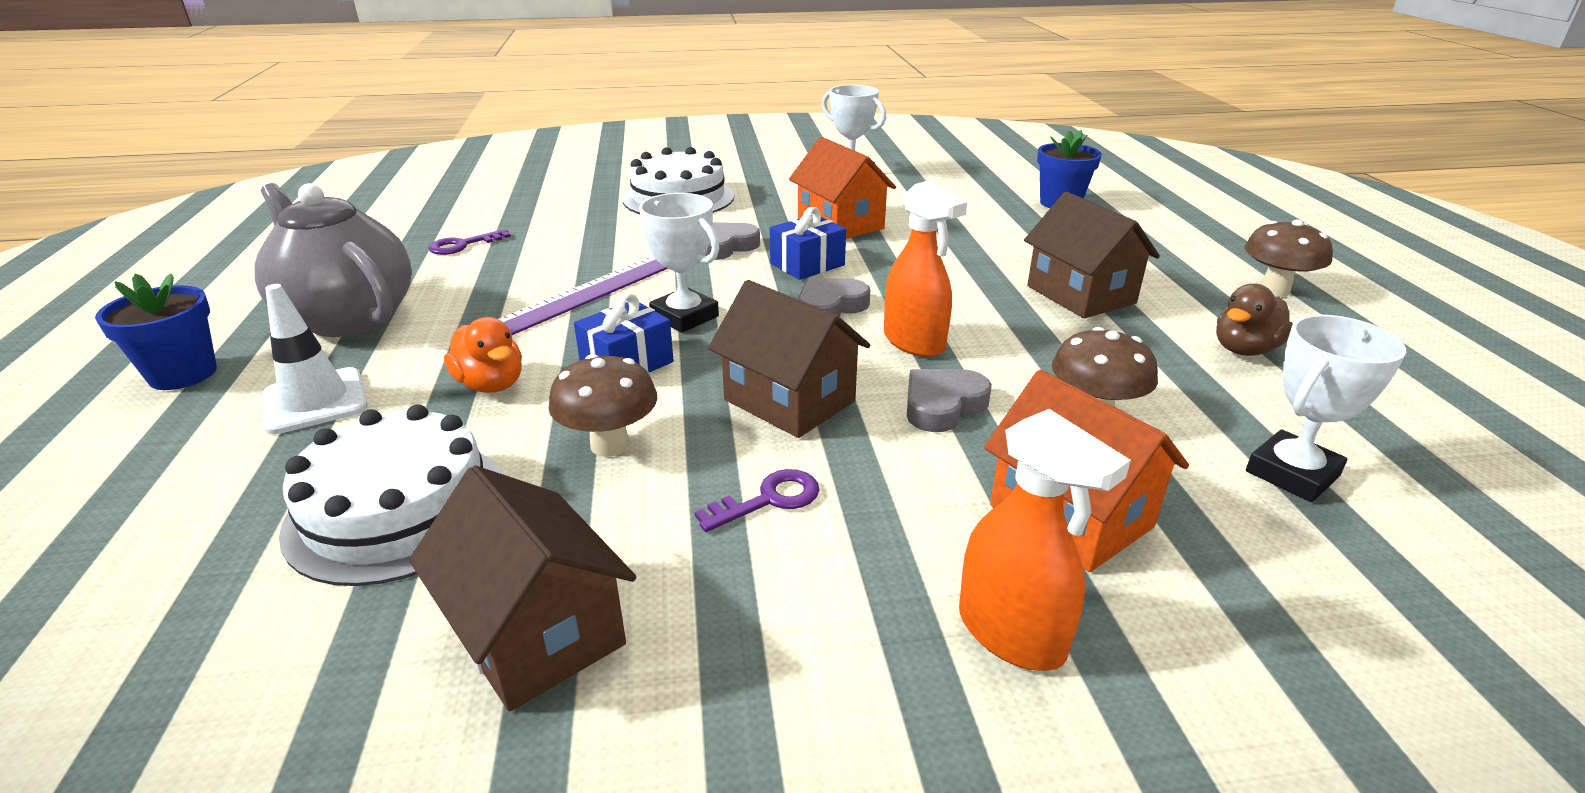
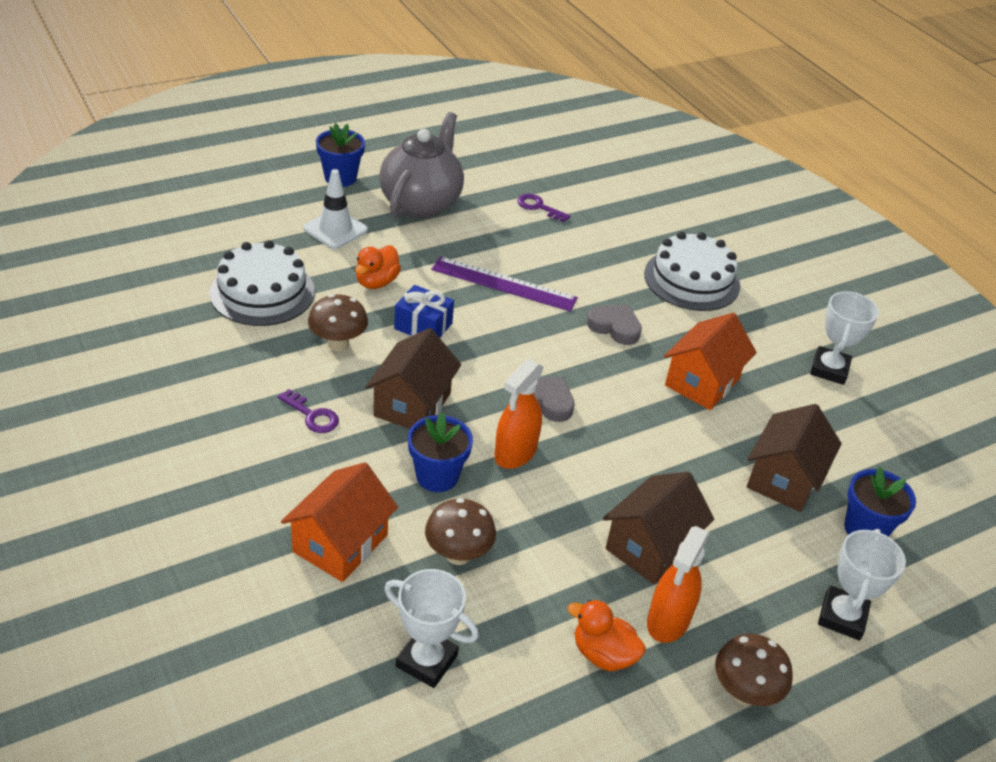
camera: 65 degrees right, 10 degrees up
(536, 632) = (198, 363): brown house -> brown house (783, 479)
(684, 317) = (493, 335): white trophy -> white trophy (842, 617)
(807, 264) = (610, 377): blue gift -> none
(942, 405) = (437, 476): grey heart -> blue flower pot
(1011, 634) = (238, 521): orange spray bottle -> orange spray bottle (668, 621)
(1244, 350) = (603, 654): brown duck -> orange duck

